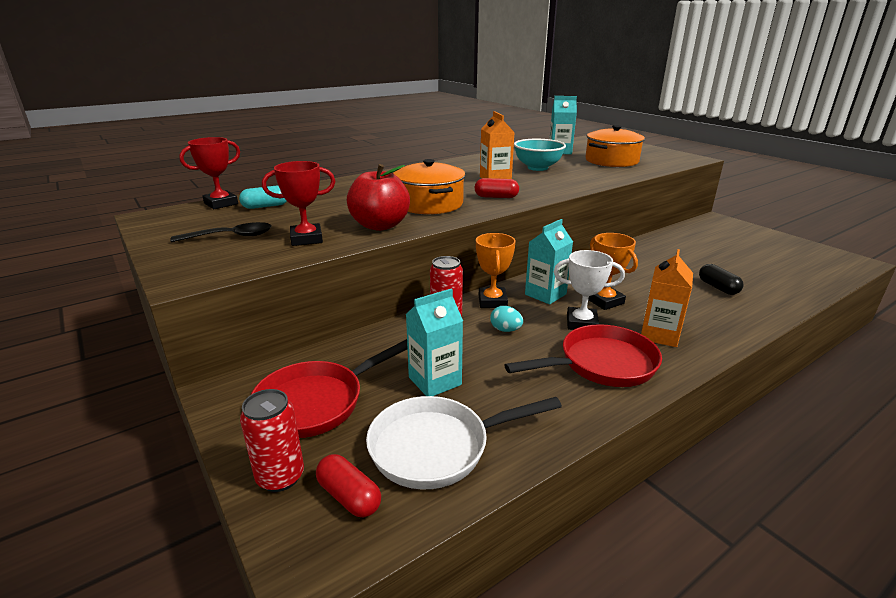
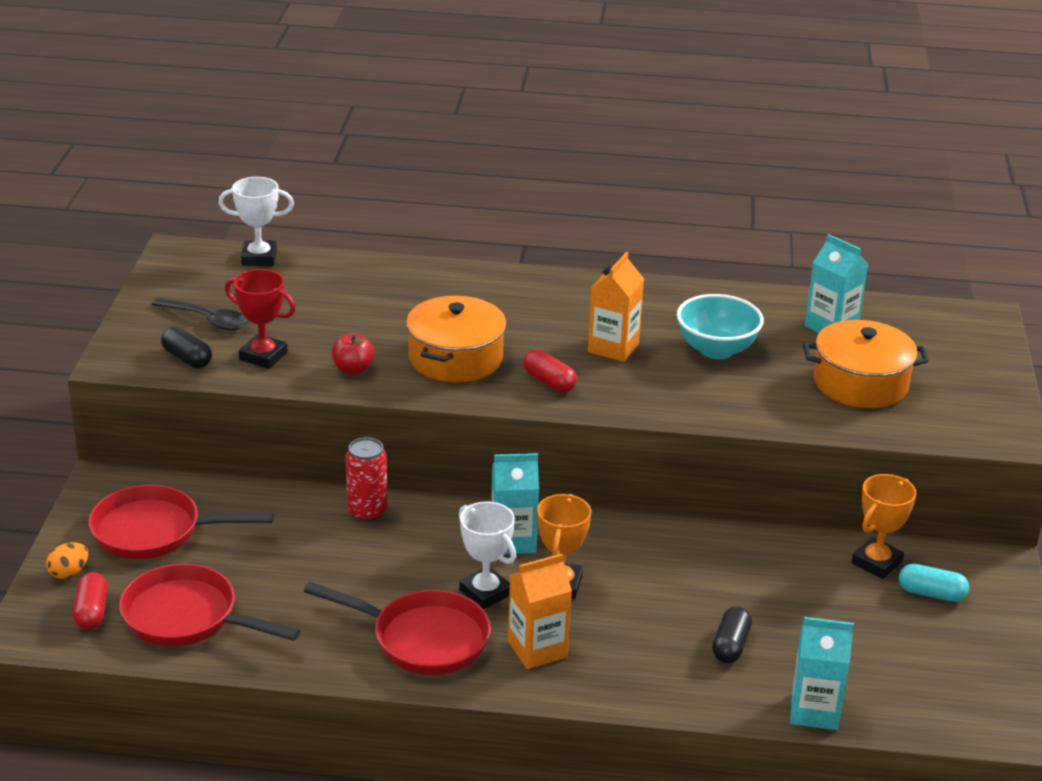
camera: 40 degrees right, 5 degrees up
(221, 203) = (259, 258): red trophy -> white trophy
(248, 258) = (187, 358): none -> black capsule
(265, 206) = (293, 283): turquoise capsule -> turquoise capsule (931, 594)
(280, 477) = (69, 573): red can -> orange egg
(380, 225) = (353, 369): red apple -> red apple, size x0.55
(435, 381) = (262, 567): turquoise carton -> turquoise carton (814, 711)
(437, 447) = (187, 617): white pan -> red pan
(492, 301) = (443, 518): orange trophy -> orange trophy (876, 562)
(505, 330) = (400, 556): turquoise egg -> none

